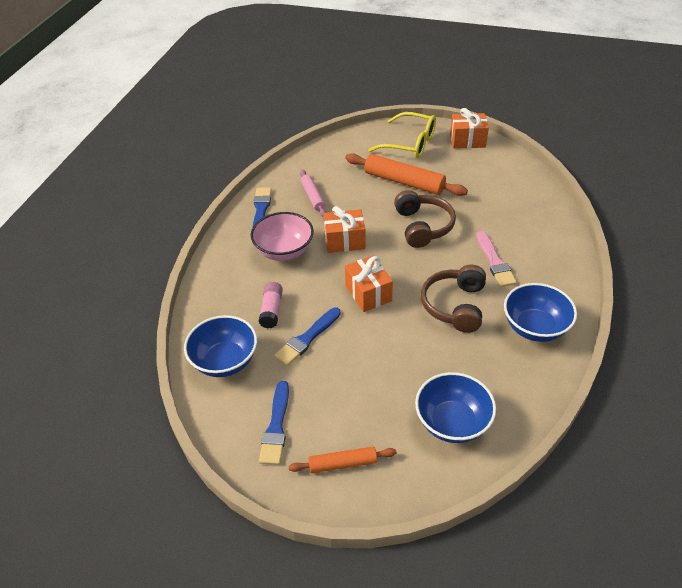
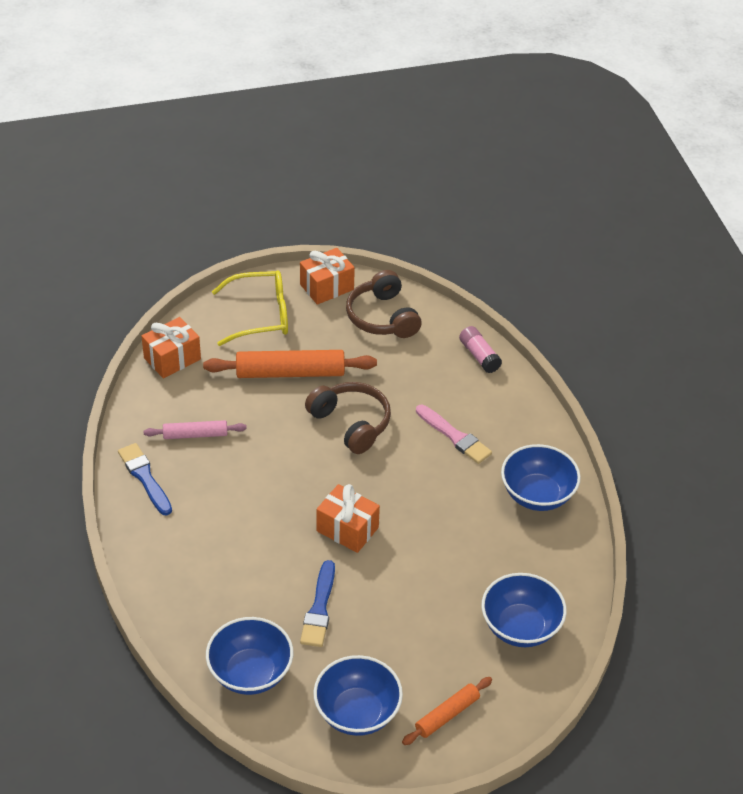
camera: 35 degrees left, 0 degrees up
(271, 310) = (256, 594): pink glue stick -> pink glue stick (479, 356)
(276, 426) = (357, 712): blue brush -> blue bowl
(284, 251) = (215, 519): pink bowl -> none
(313, 197) = (195, 435): pink rolling pin -> pink rolling pin turned 45 degrees counterclockwise
(344, 241) = (276, 477): orange gift -> orange gift (172, 358)
(455, 305) = (446, 504): brown headphones -> brown headphones (382, 317)

